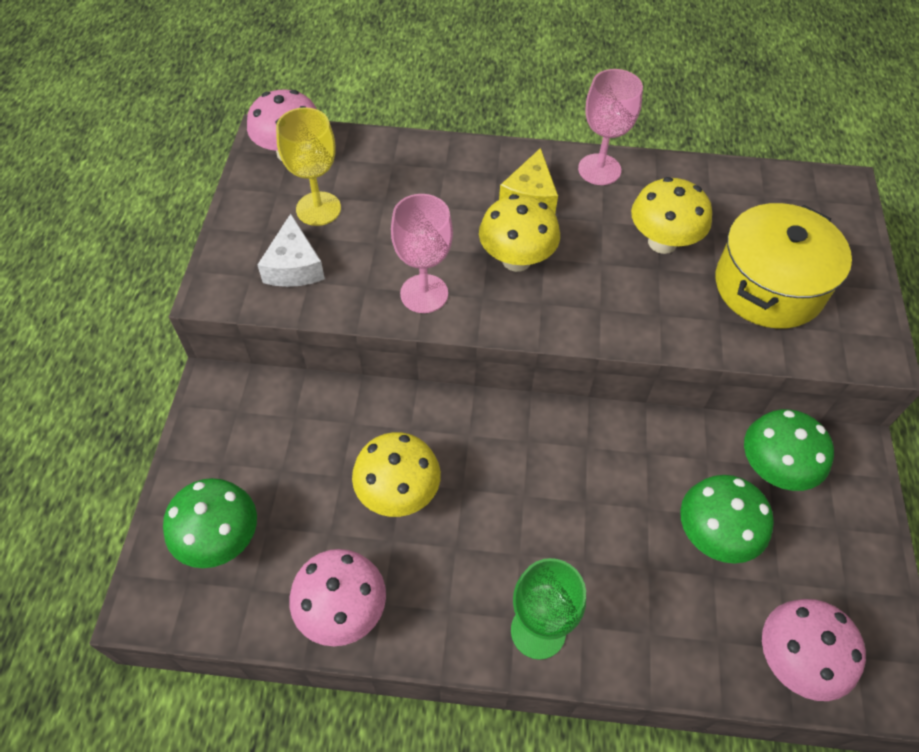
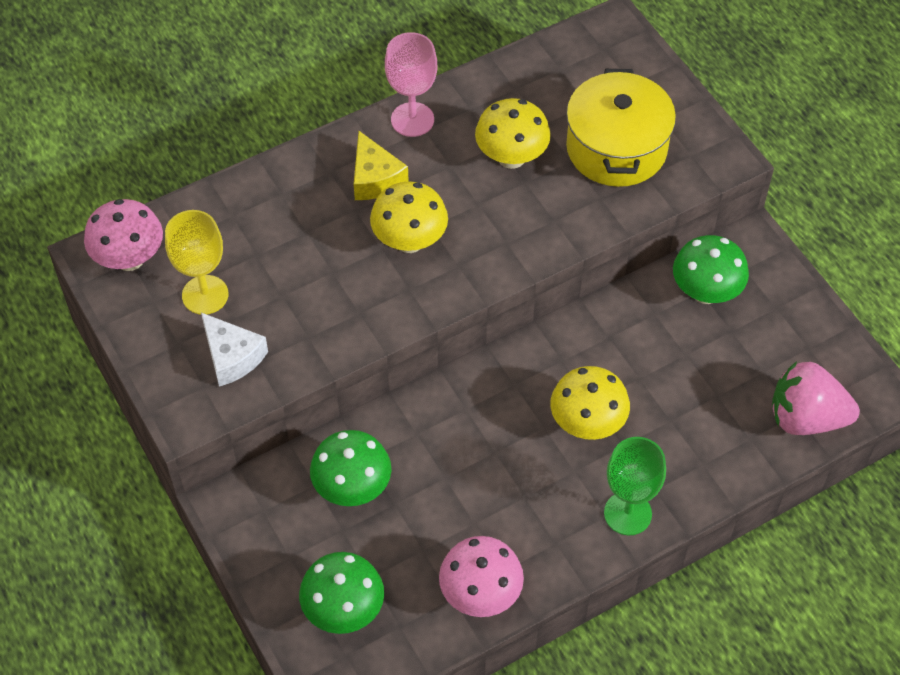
camera: 35 degrees left, 0 degrees up
(398, 493) = (449, 487): yellow mushroom -> yellow mushroom (587, 424)
(424, 294) = (360, 314): pink goblet -> none
(713, 535) = (698, 368): green mushroom -> green mushroom (352, 488)
(794, 660) = (806, 418): pink mushroom -> pink strawberry

